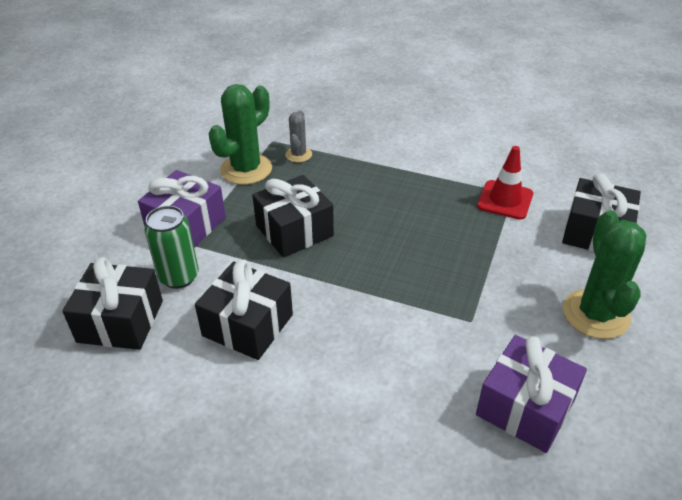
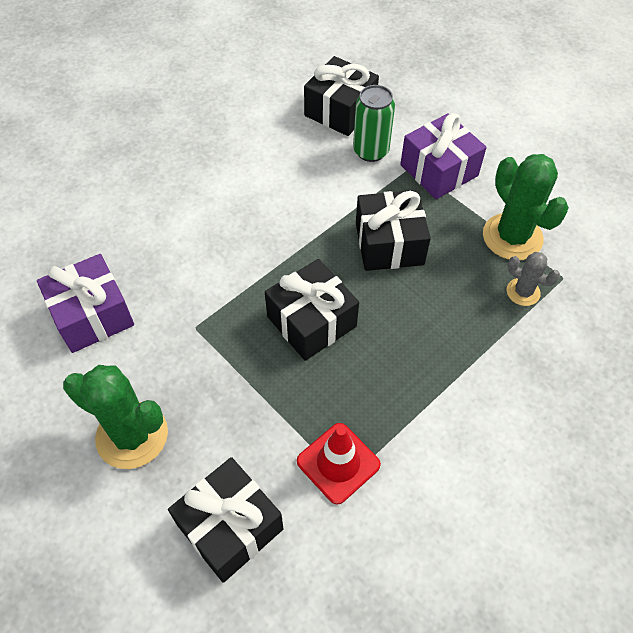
camera: 115 degrees right, 15 degrees up
(248, 325) = (290, 178): black gift -> black gift (311, 321)

